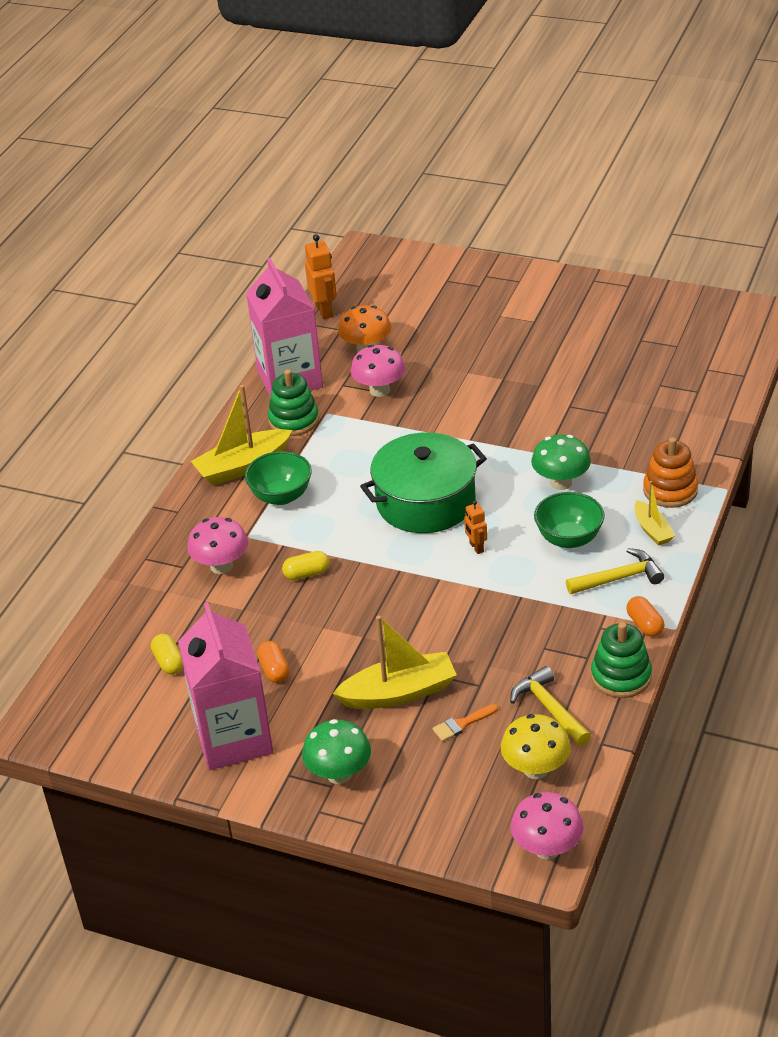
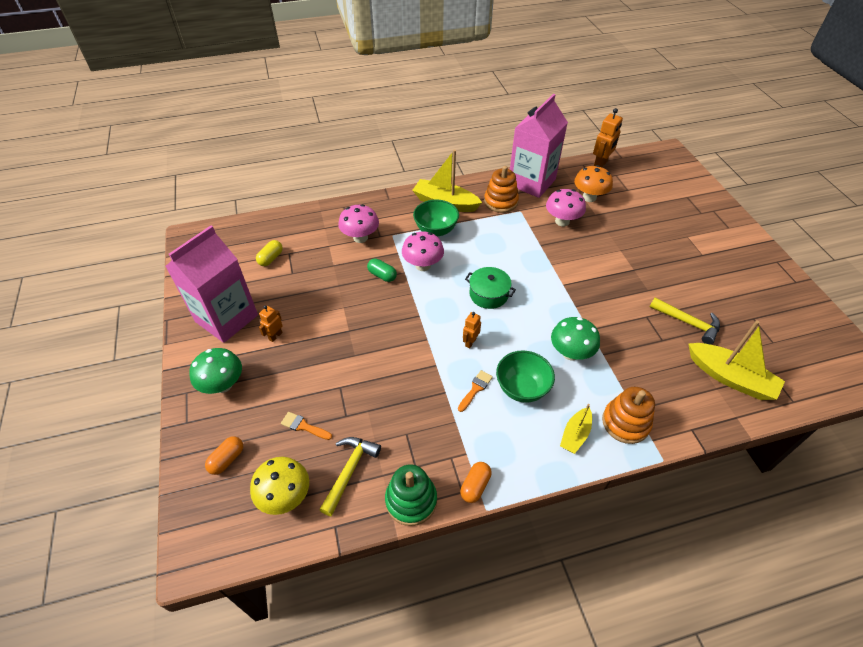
camera: 50 degrees right, 10 degrees up
(274, 670) = (293, 305): orange capsule -> orange capsule (227, 459)
(294, 420) = (500, 202): green stacking toy -> orange stacking toy
(306, 573) = (382, 275): yellow capsule -> green capsule
(308, 703) = (275, 336): none -> orange robot
(399, 693) = (311, 375): yellow boat -> yellow boat (730, 377)
(425, 501) = (489, 294): green pot -> green pot, size x0.54
(538, 572) = (475, 389): none -> orange brush
(547, 848) = (210, 549): pink mushroom -> pink mushroom (423, 265)
(619, 578) = (509, 441): yellow hammer -> yellow hammer (688, 323)

